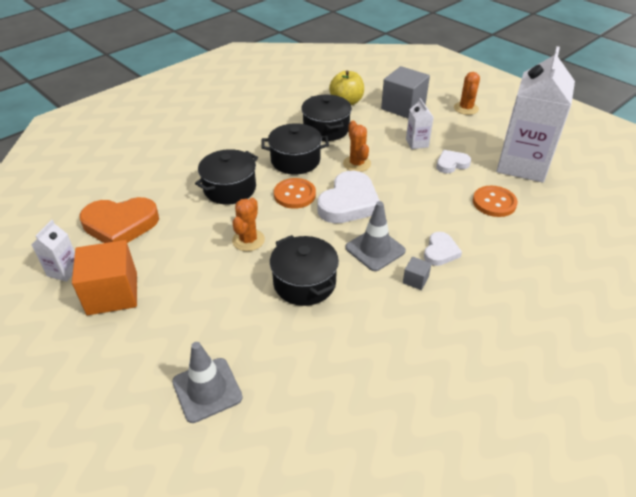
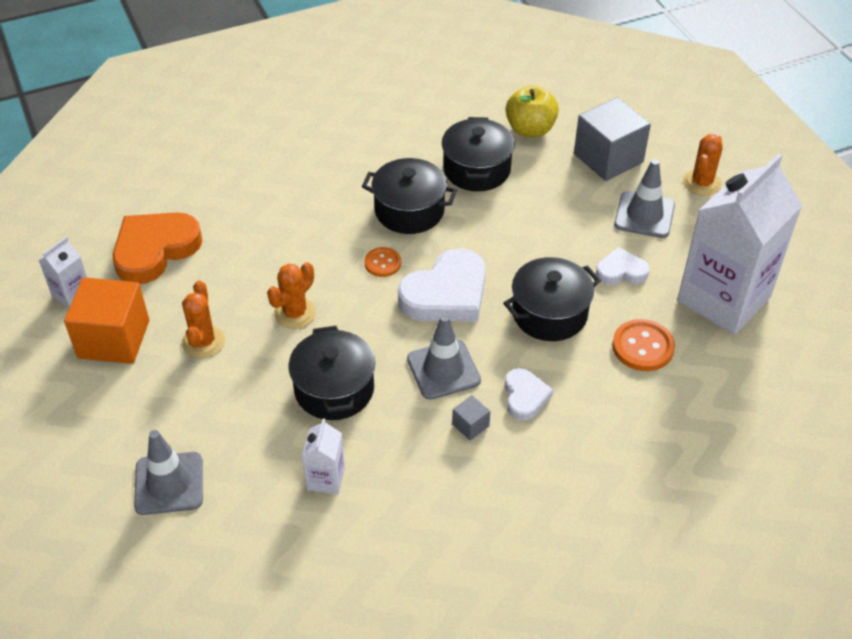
camera: 20 degrees right, 5 degrees up
(120, 225) = (155, 250): orange heart -> orange heart turned 120 degrees clockwise
(230, 188) = (305, 232): black pot -> black pot (549, 314)
(294, 194) = (382, 263): orange button -> orange button, size x0.64
(357, 164) = (489, 237): orange cactus -> orange cactus (203, 342)
(417, 143) = (592, 224): white carton -> white carton (326, 478)
(440, 251) = (525, 396): white heart -> white heart turned 45 degrees counterclockwise
(444, 131) = (644, 215): none -> grey traffic cone

